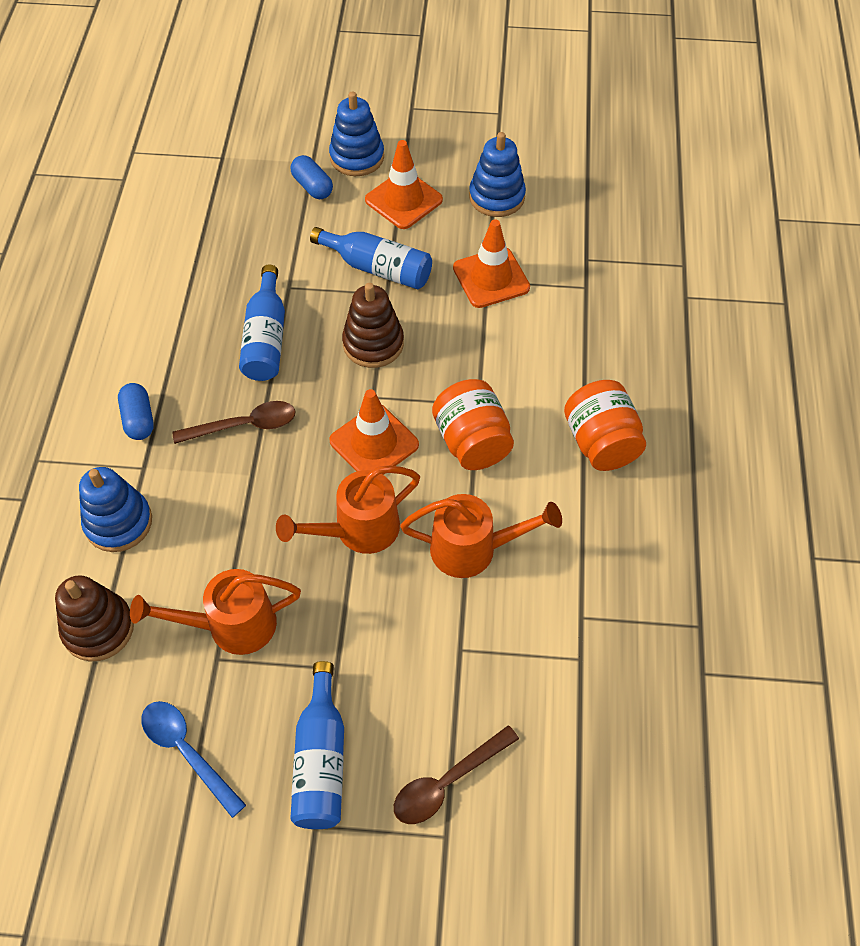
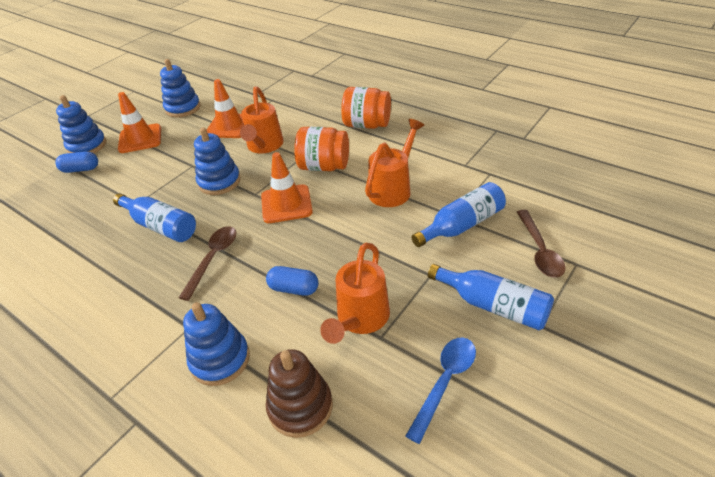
camera: 55 degrees left, 15 degrees down
(139, 419) = (146, 316): blue capsule -> blue capsule (294, 289)
(187, 752) = (445, 382): blue spoon -> blue spoon turned 135 degrees clockwise
(358, 530) = (340, 231): orange watering can -> orange watering can (264, 146)
(373, 344) = (219, 182): brown stacking toy -> blue stacking toy
(378, 268) = (171, 163): blue bottle -> blue bottle (462, 225)

